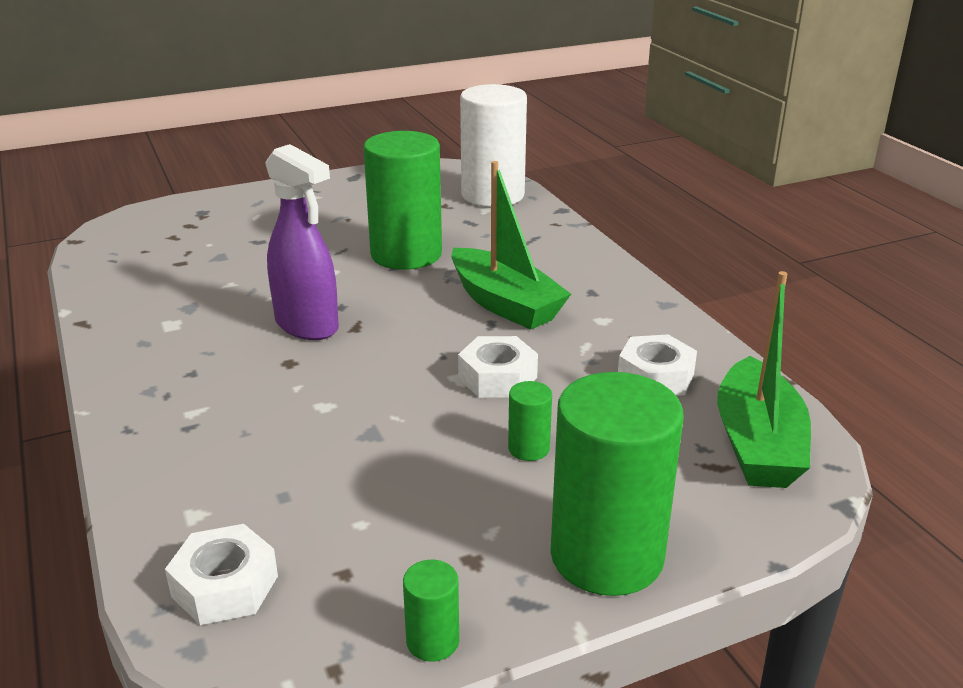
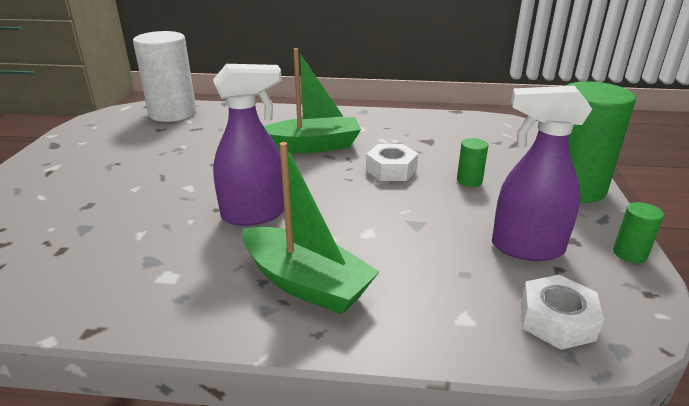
camera: 60 degrees left, 0 degrees up
(376, 535) = (526, 248): none -> purple spray bottle
(406, 254) = (206, 157): green cylinder -> none
(655, 377) = (429, 133): white nut -> none
(757, 444) = (503, 131): green boat -> green boat (306, 283)

